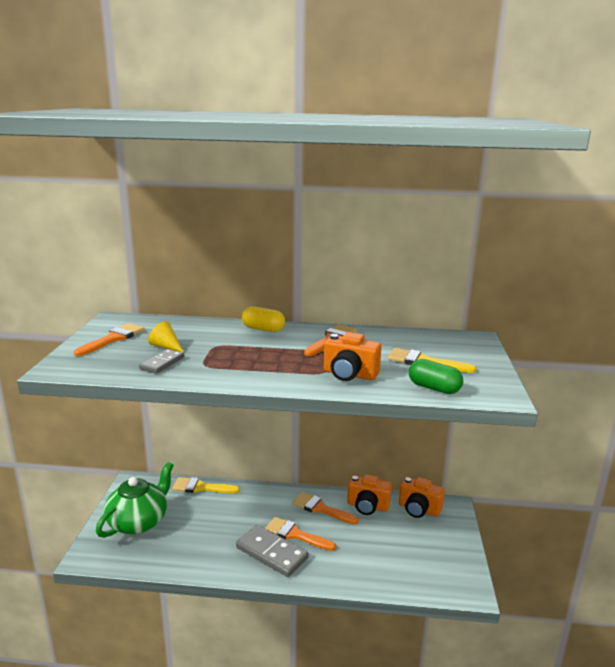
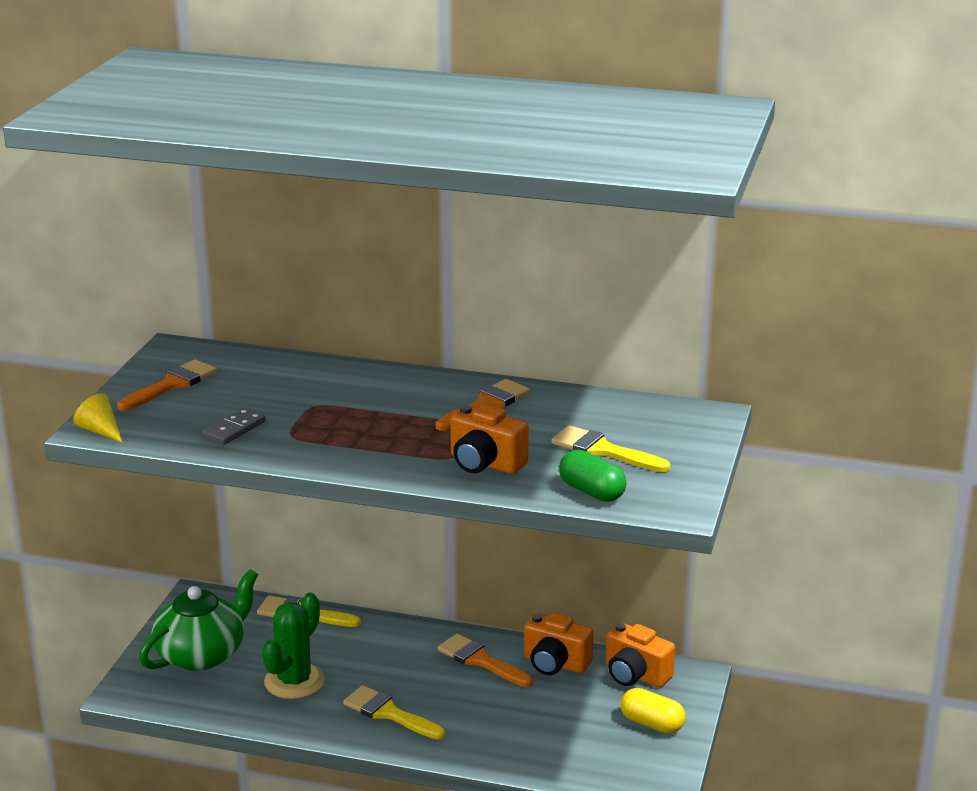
camera: 10 degrees right, 5 degrees up
(166, 347) = (243, 403): yellow cone -> yellow cone (100, 431)
(204, 535) = (294, 681): none -> green cactus
(263, 329) = (391, 380): yellow capsule -> yellow capsule (652, 723)
(272, 553) = (389, 713): grey domino -> yellow brush
(295, 534) = (430, 692): orange brush -> none

